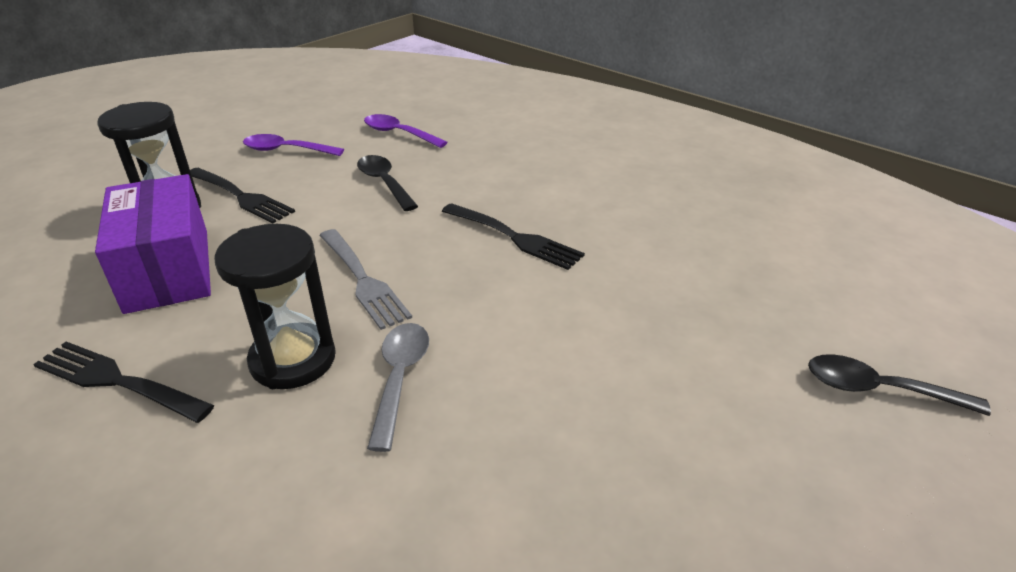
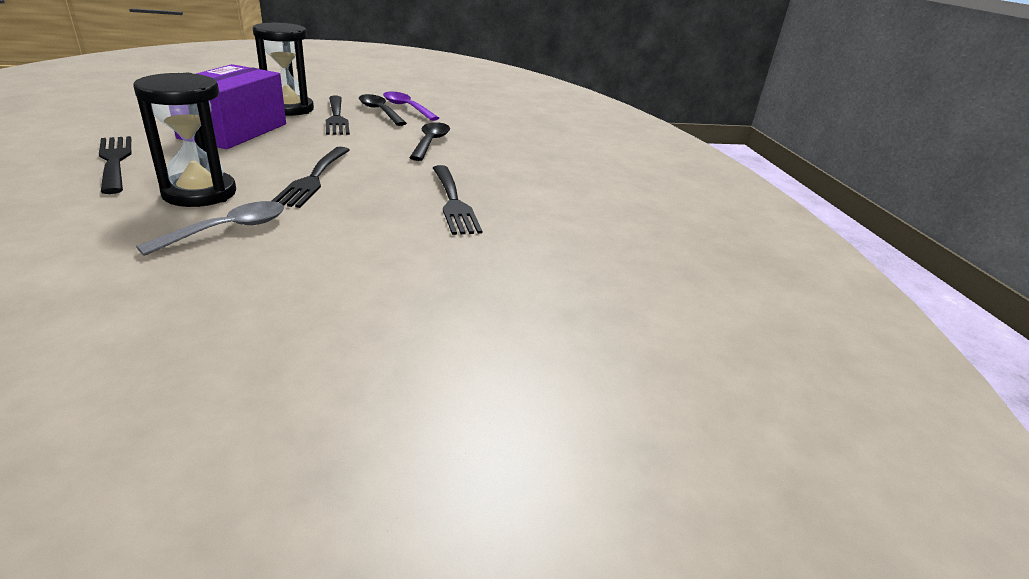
camera: 35 degrees right, 5 degrees down
(362, 280) = (313, 178): grey fork -> black fork
(399, 133) = (494, 124): purple spoon -> none
(879, 389) = (552, 452): black spoon -> black spoon (380, 111)

